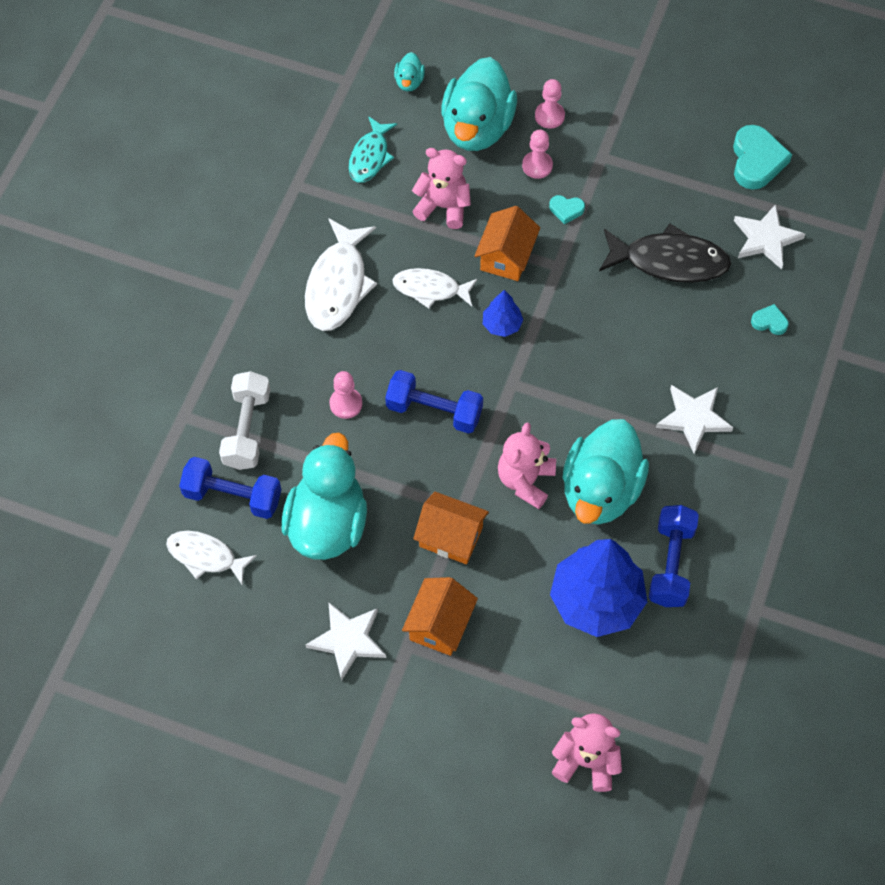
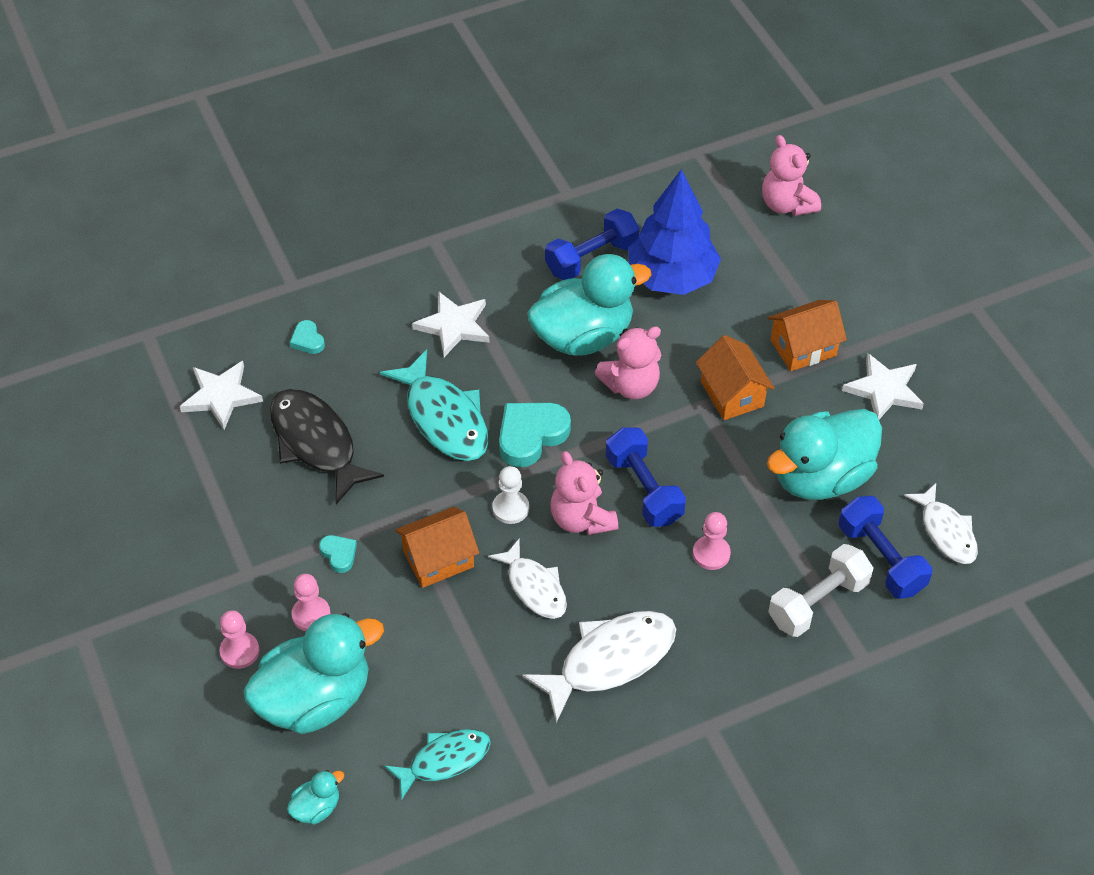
camera: 135 degrees left, 10 degrees down
(443, 206) = (436, 650): pink teddy bear -> pink teddy bear (581, 519)
(502, 325) = (510, 508): blue tree -> white pawn
(615, 347) = (444, 418): none -> turquoise fish
(756, 161) = (136, 458): turquoise heart -> turquoise heart (531, 435)

